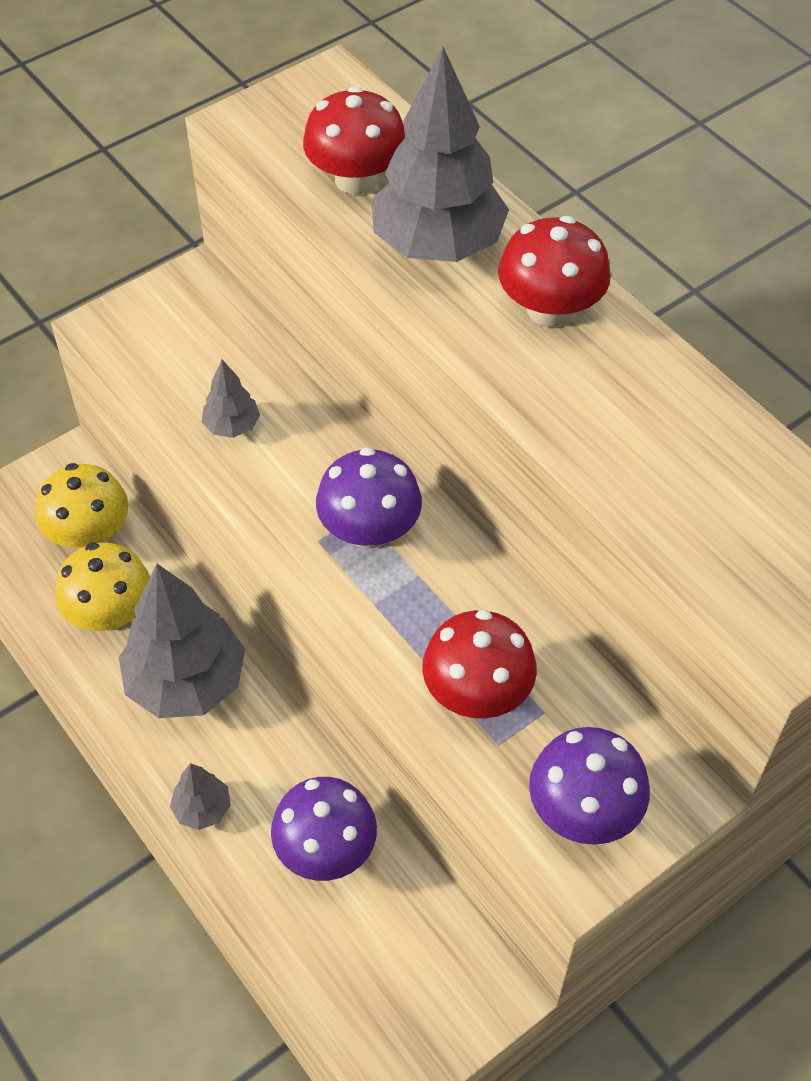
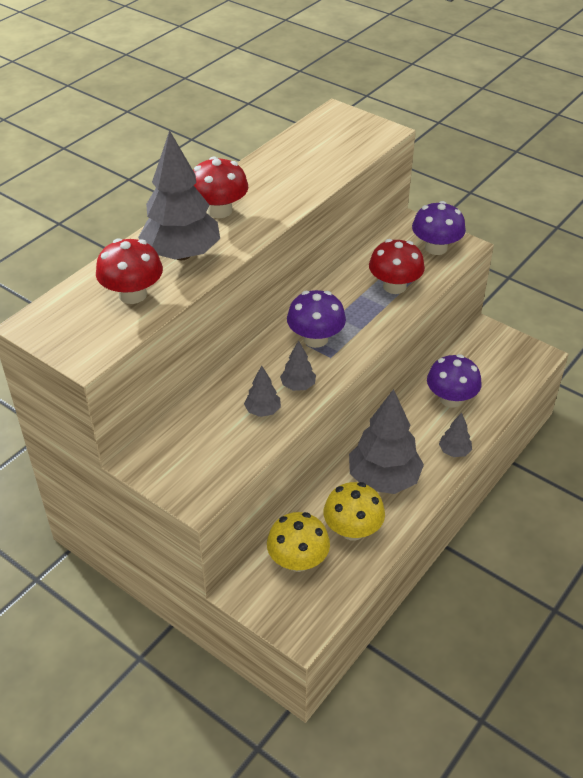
camera: 105 degrees left, 10 degrees down
(267, 481) = (298, 386): none -> grey tree

